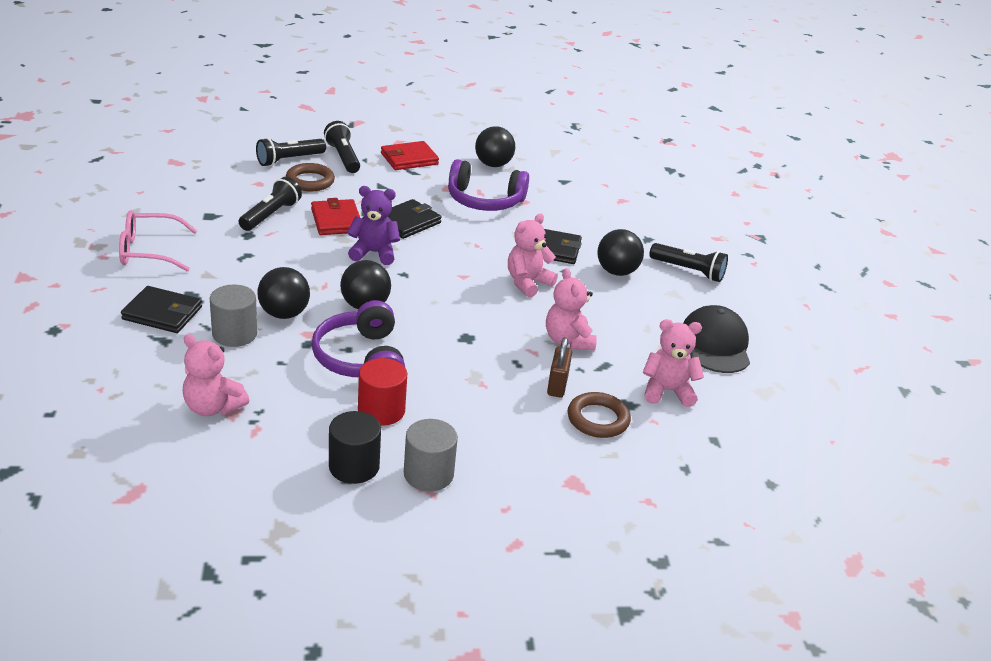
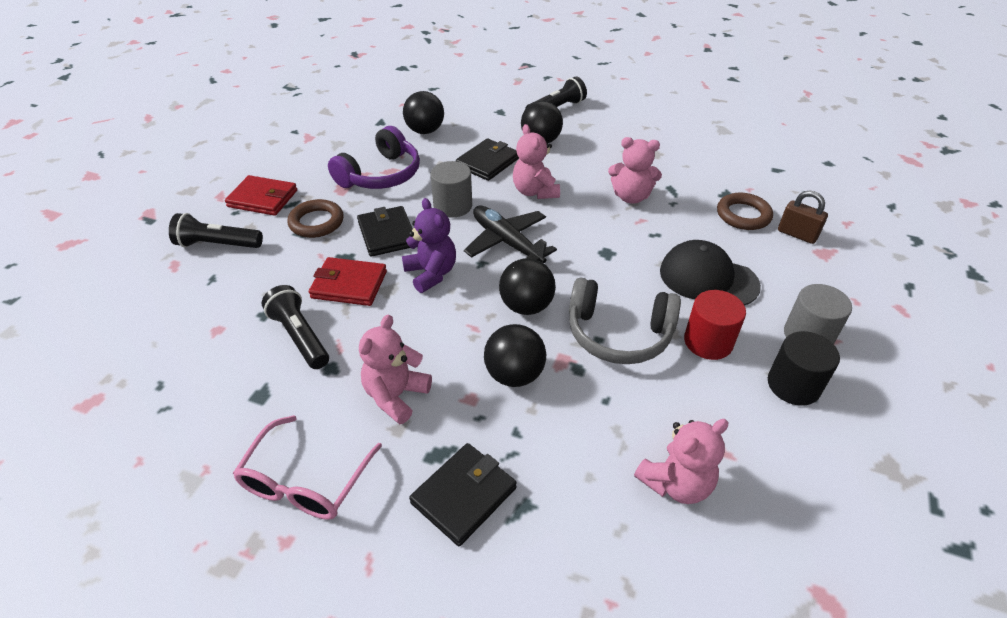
camera: 60 degrees left, 10 degrees up
(234, 334) = (537, 429): grey cylinder -> grey cylinder (453, 206)
(289, 160) = (184, 289): black flashlight -> none
(310, 181) = (248, 284): brown ring -> brown ring (316, 222)
(361, 358) = (618, 334): purple headphones -> grey headphones
(374, 253) = (431, 273): purple teddy bear -> purple teddy bear turned 120 degrees clockwise
(409, 159) = (263, 199): red wallet -> red wallet turned 75 degrees counterclockwise
(441, 281) = (507, 242): none -> black plane
(493, 164) = (319, 151): black ball -> black ball (425, 131)
(557, 385) = (692, 222): brown padlock -> brown padlock (797, 234)
(667, 391) = (713, 170): pink teddy bear -> pink teddy bear (396, 396)
(715, 344) = (659, 130): black cap -> black cap (708, 278)

